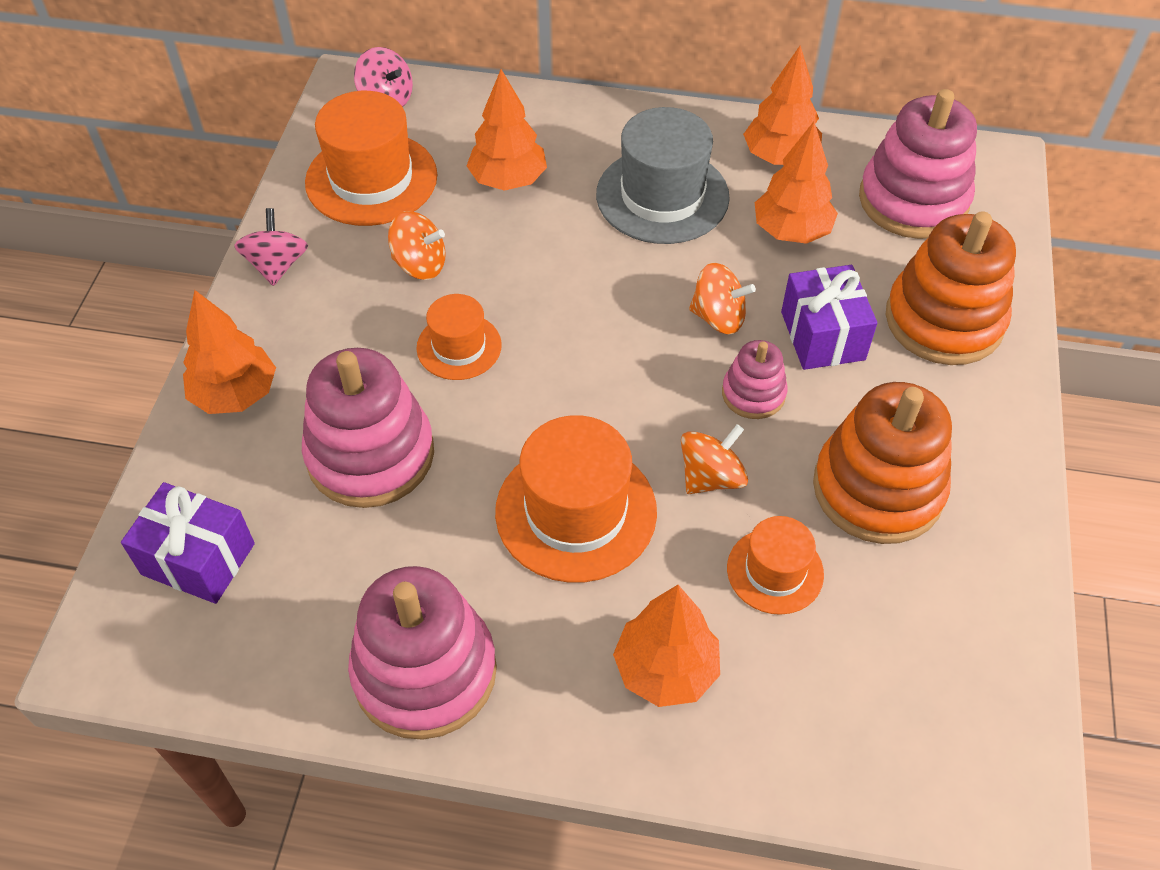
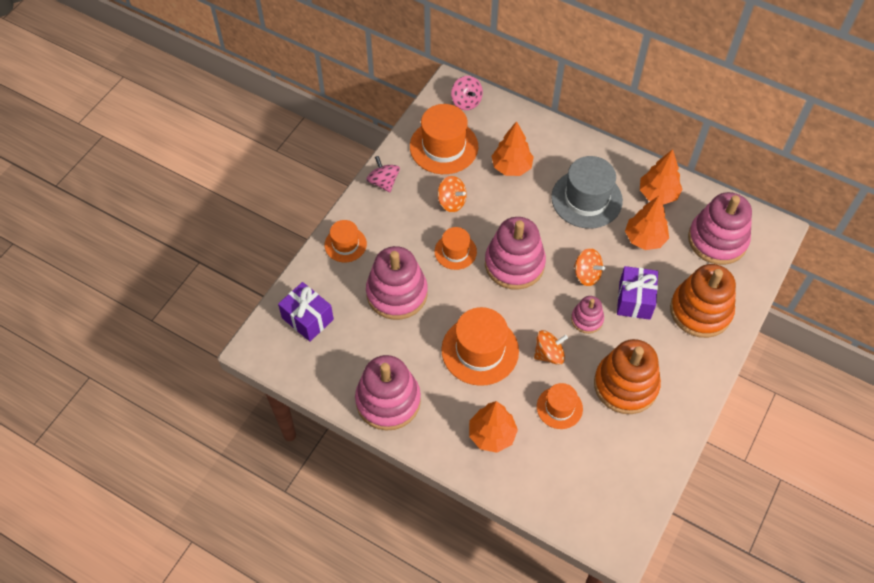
camera: 20 degrees right, 5 degrees up
(235, 394) = (345, 244): orange tree -> orange hat
(277, 265) = (383, 182): pink spinning top -> pink spinning top turned 45 degrees counterclockwise
(579, 337) = (514, 264): none -> pink stacking toy

